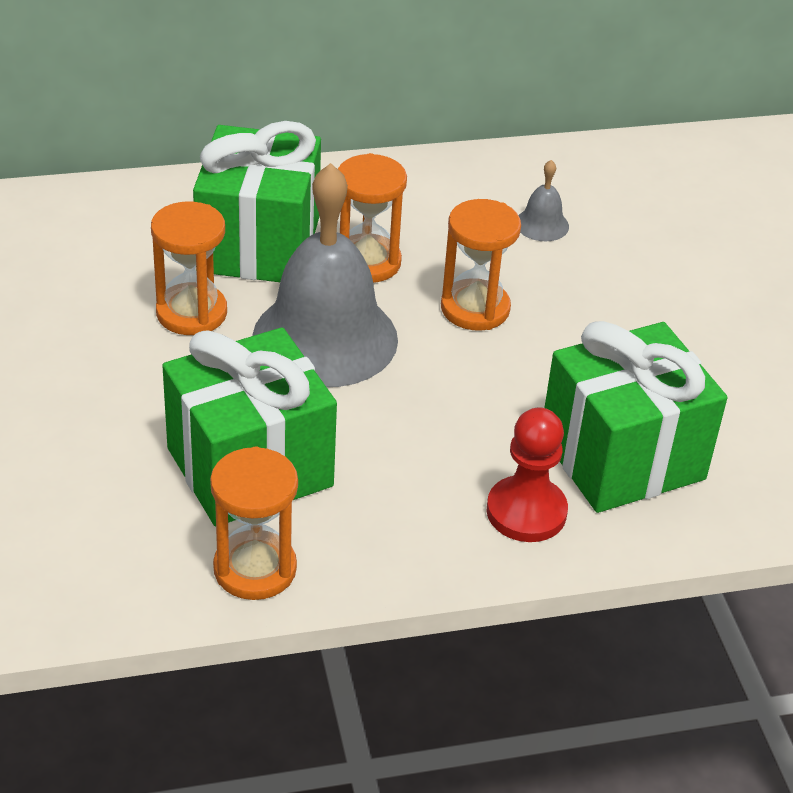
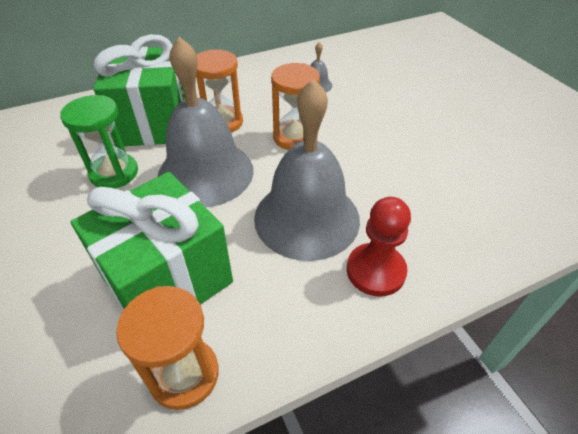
camera: 10 degrees left, 5 degrees up
(191, 313) = (114, 173): orange hourglass -> green hourglass
(455, 428) = (306, 218): none -> grey bell
(622, 457) = (421, 215): green gift -> none

